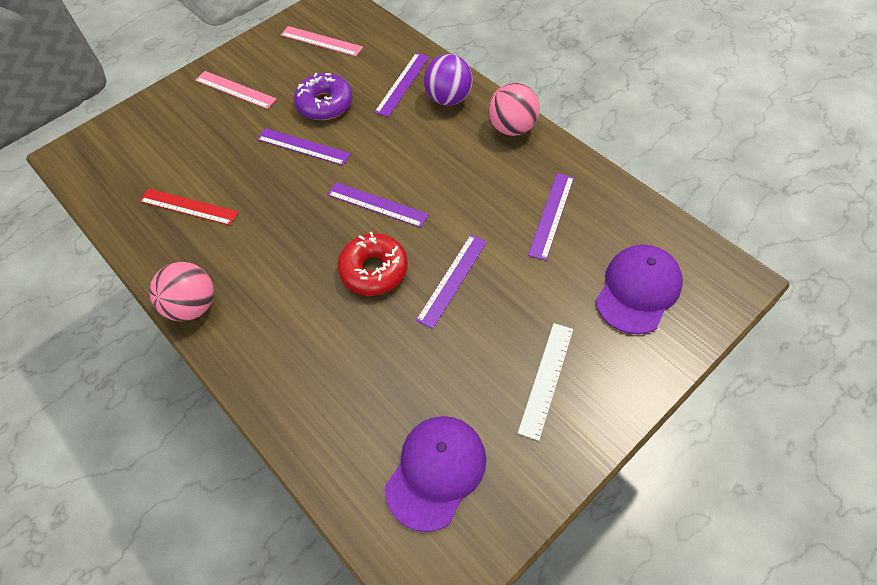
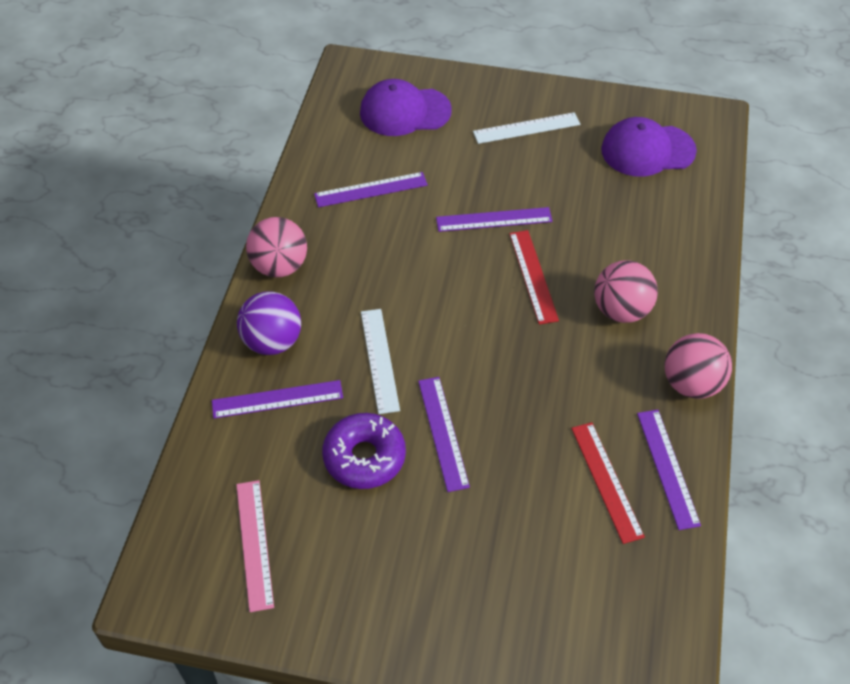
camera: 130 degrees left, 5 degrees down
(235, 89) = (412, 580): pink ruler -> none
(291, 307) = (621, 310): none -> pink ball
(374, 270) = (533, 276): red donut -> red ruler
(377, 204) = (463, 317): purple ruler -> purple ruler (667, 468)
(385, 143) = (379, 360): none -> white ruler

